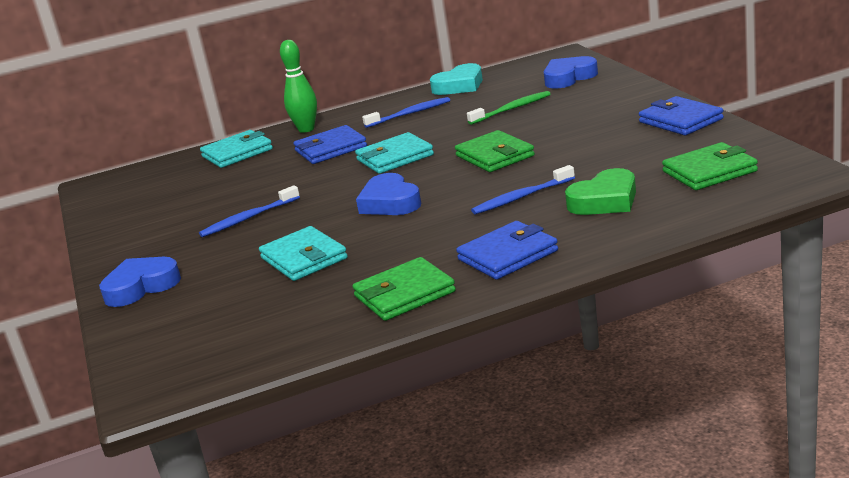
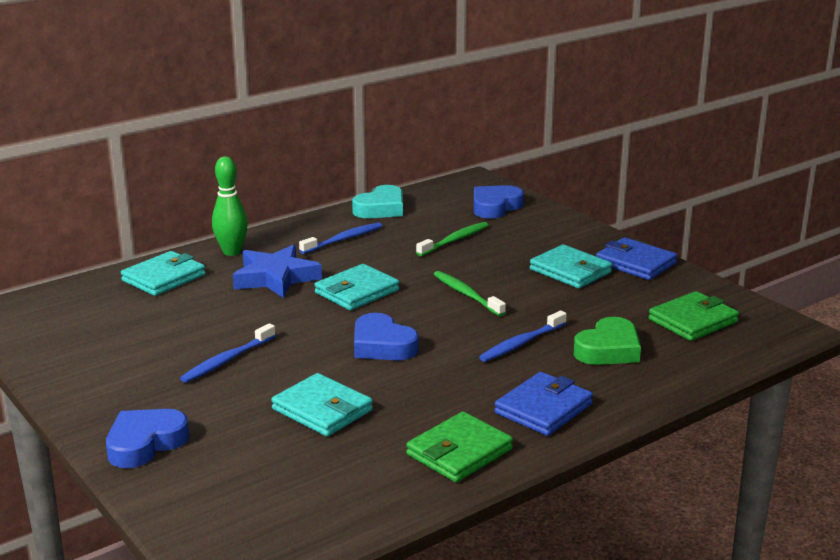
camera: 20 degrees left, 0 degrees up
(330, 149) = (275, 278): blue wallet -> blue star
(495, 156) = (466, 294): green wallet -> green toothbrush
(609, 131) = (570, 271): none -> turquoise wallet

